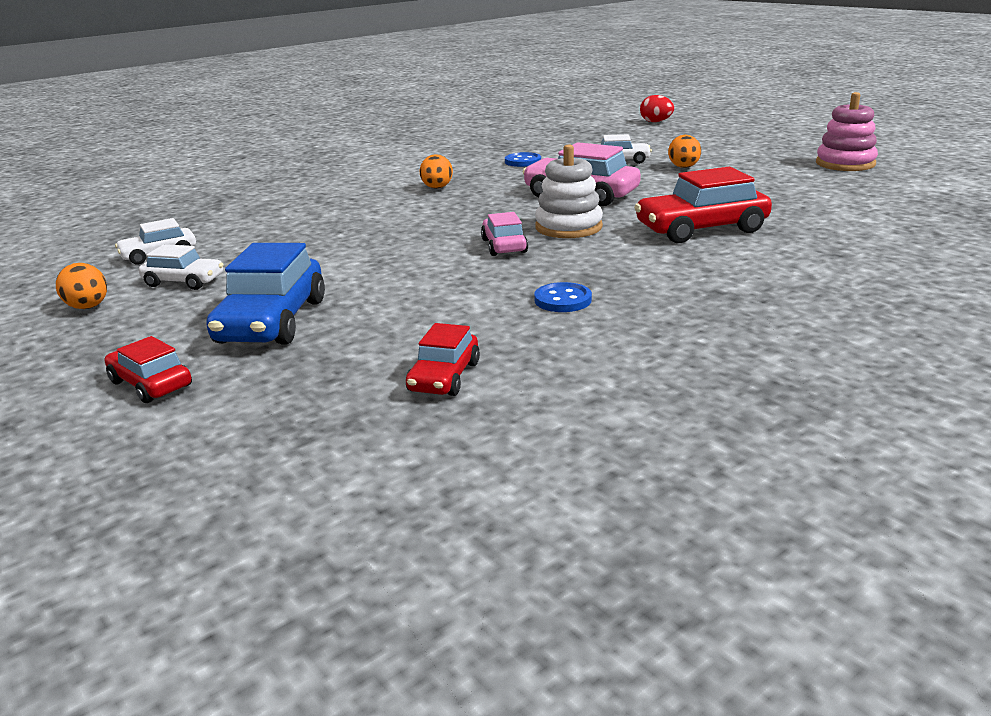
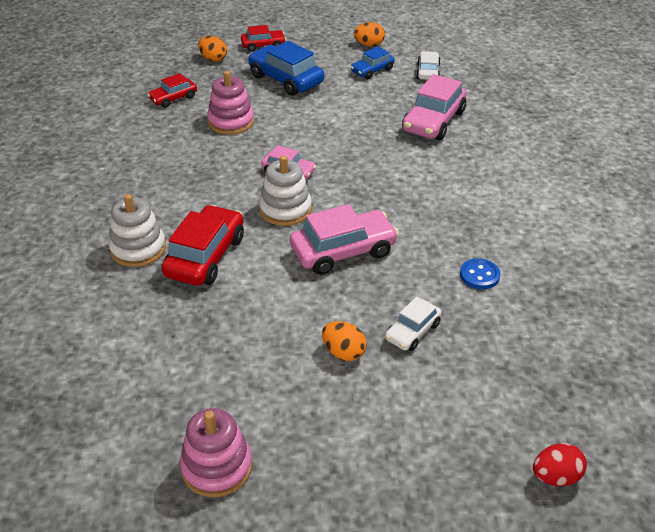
camera: 125 degrees right, 15 degrees up
(184, 281) = (372, 70): white car -> blue car
(294, 223) = (433, 121): none -> pink car
(437, 188) = (448, 199): orange egg -> orange egg (213, 59)
(444, 377) = (173, 98): red car -> red car turned 90 degrees counterclockwise
(448, 310) = (231, 122): none -> pink stacking toy
(563, 300) = (192, 154): blue button -> none
(762, 255) = (138, 249): none -> white stacking toy

